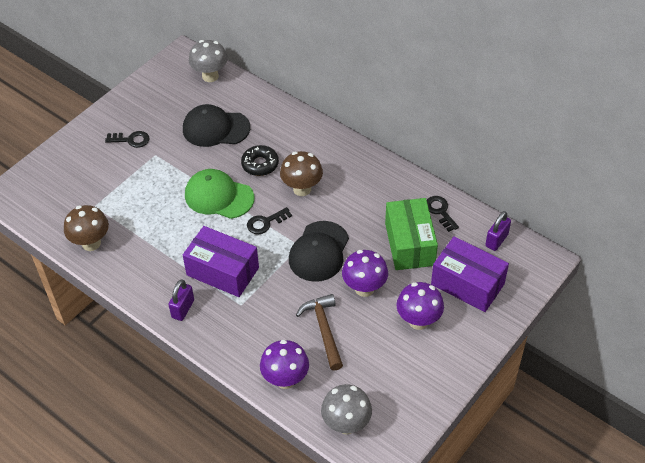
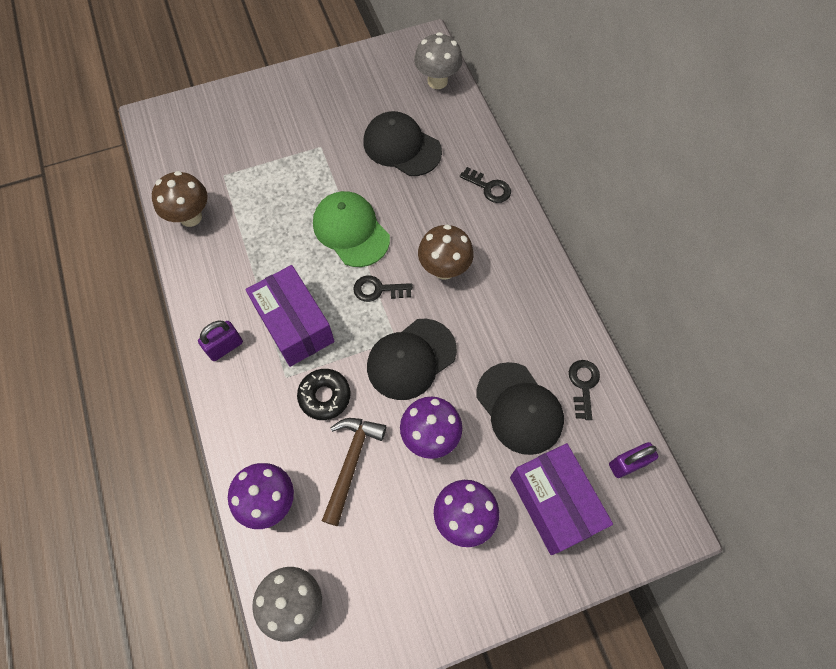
camera: 30 degrees right, 15 degrees up
(131, 140) = (308, 117): black key -> black key (489, 188)
(260, 164) = (419, 214): black donut -> black donut (325, 396)
(409, 244) = (519, 408): green box -> black cap

